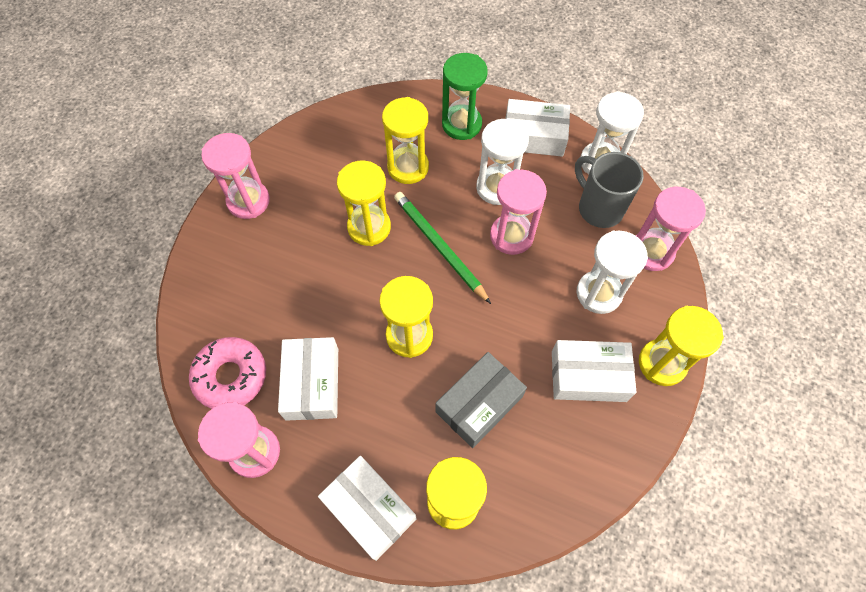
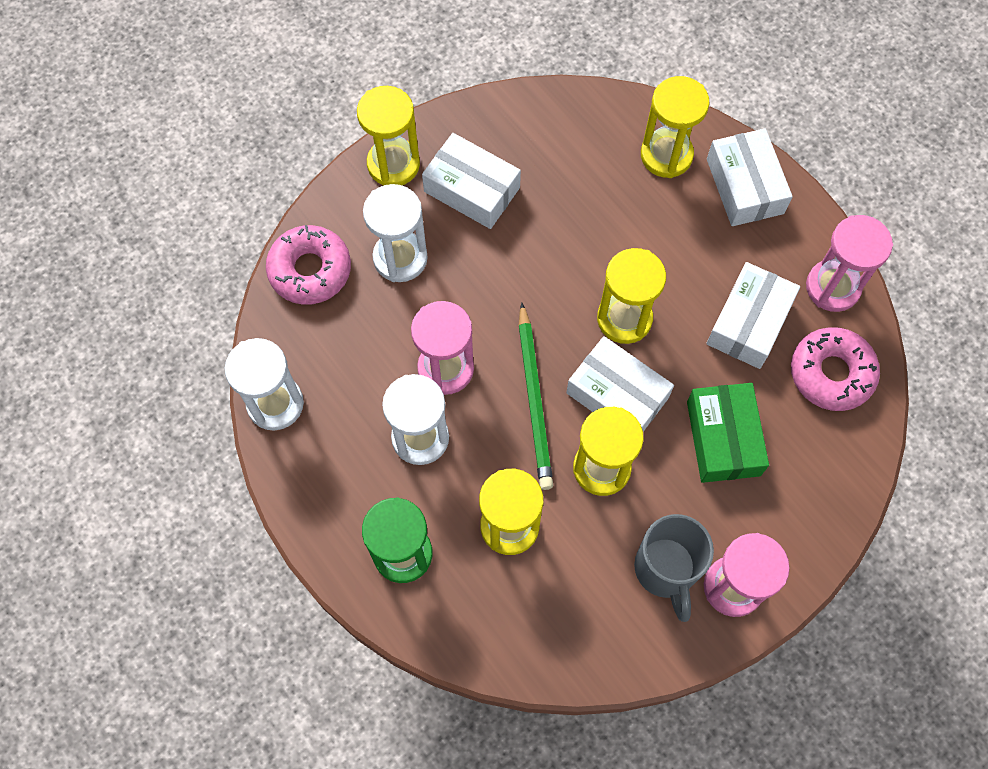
camera: 150 degrees left, 5 degrees up
(294, 287) = (723, 438): none -> green box
(479, 404) = (593, 219): grey box -> none
(533, 136) = (326, 483): white box -> white box (617, 395)
(599, 208) = (324, 348): grey mug -> grey mug (666, 570)
(651, 252) = (310, 270): pink hourglass -> pink donut

